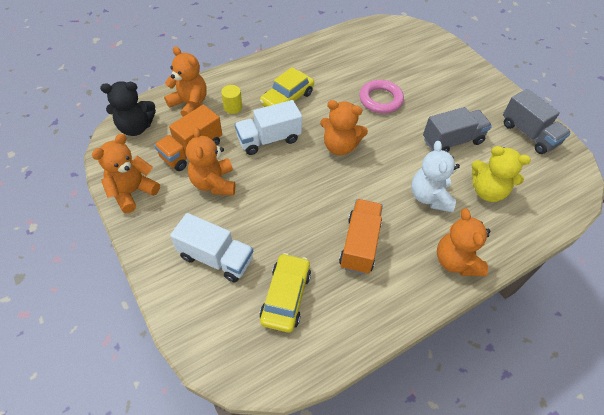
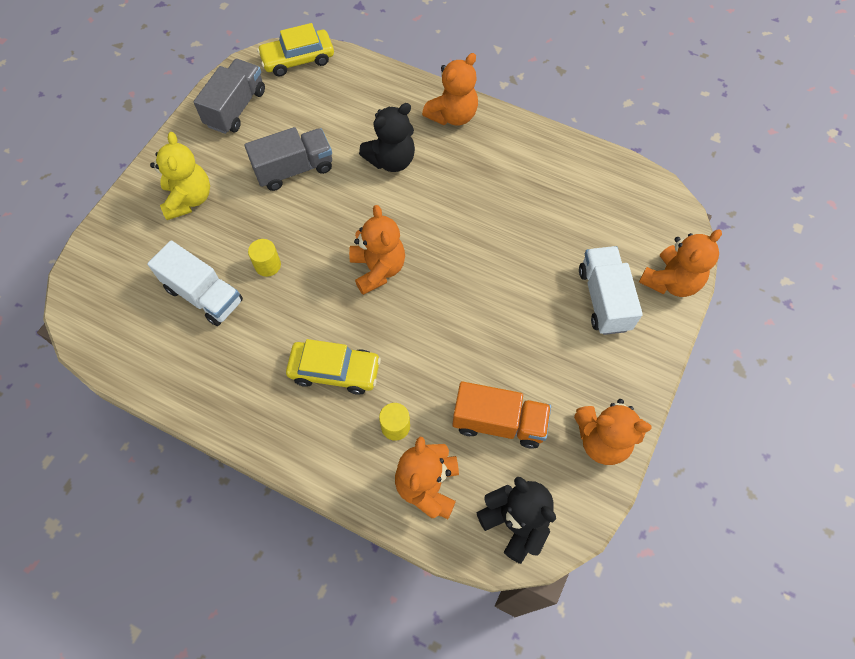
camera: 120 degrees left, 10 degrees up
(214, 183) = (524, 363): orange teddy bear -> orange teddy bear (670, 281)
(269, 139) = (420, 348): white truck -> white truck (204, 295)
(286, 296) = (591, 220): yellow car -> yellow car (298, 59)
(359, 244) = (492, 191): orange truck -> none
(380, 100) = (268, 265): pink ring -> yellow cylinder
(430, 197) = (391, 160): white teddy bear -> black teddy bear
(452, 141) = (294, 169): grey truck -> grey truck turned 120 degrees clockwise
(487, 191) = (348, 118): yellow teddy bear -> yellow teddy bear (189, 199)

